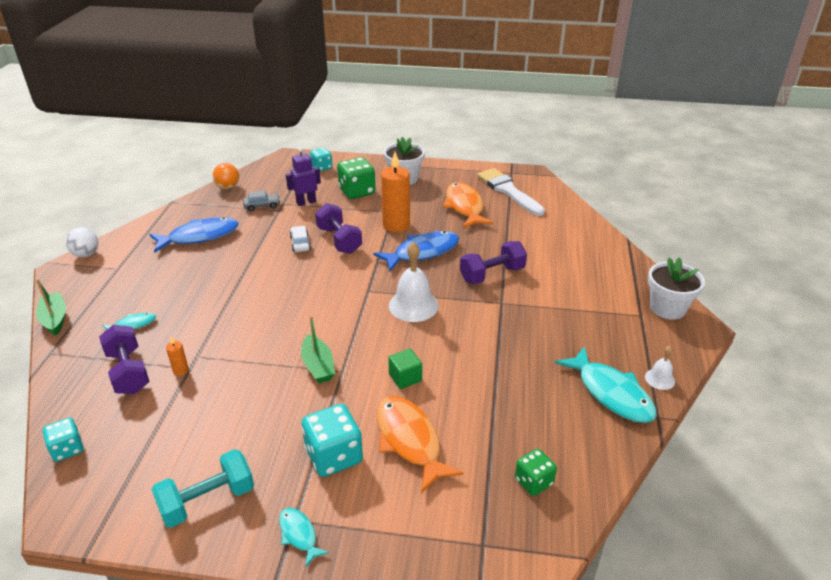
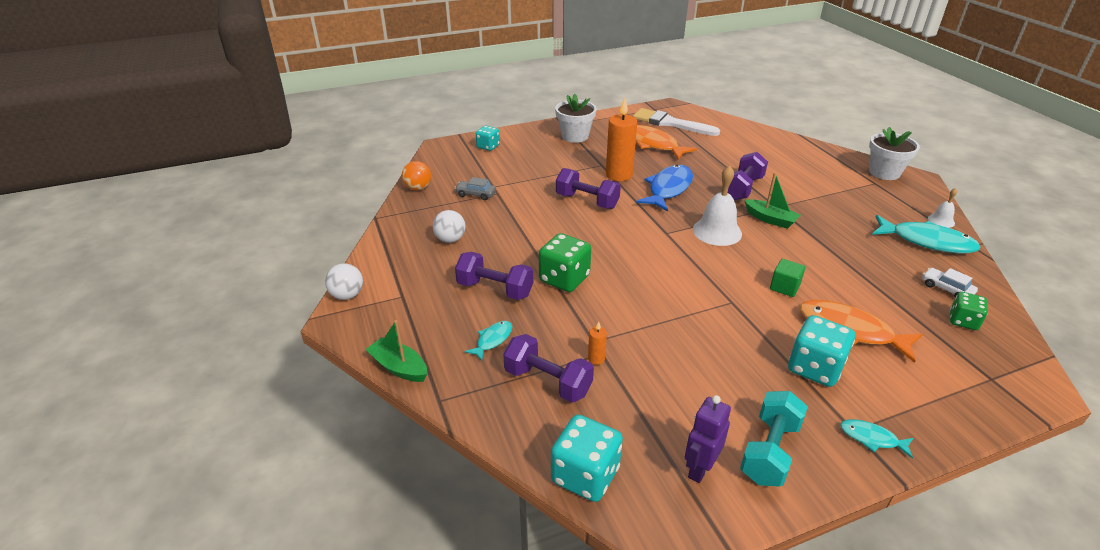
camera: 30 degrees left, 0 degrees up
(67, 449) = (585, 475): turquoise dice -> turquoise dice, size x1.64
(181, 287) = (495, 289): none -> purple dumbbell
(199, 236) = (450, 239): blue fish -> white ball
(262, 206) = (476, 194): grey car -> grey car turned 120 degrees counterclockwise
(300, 243) = (556, 215): white car -> white car (946, 289)
(306, 202) = (513, 179): purple robot -> purple robot (699, 468)
(318, 366) = (708, 306): green boat -> green boat (770, 219)
(357, 191) = (548, 158): green dice -> green dice (564, 279)

